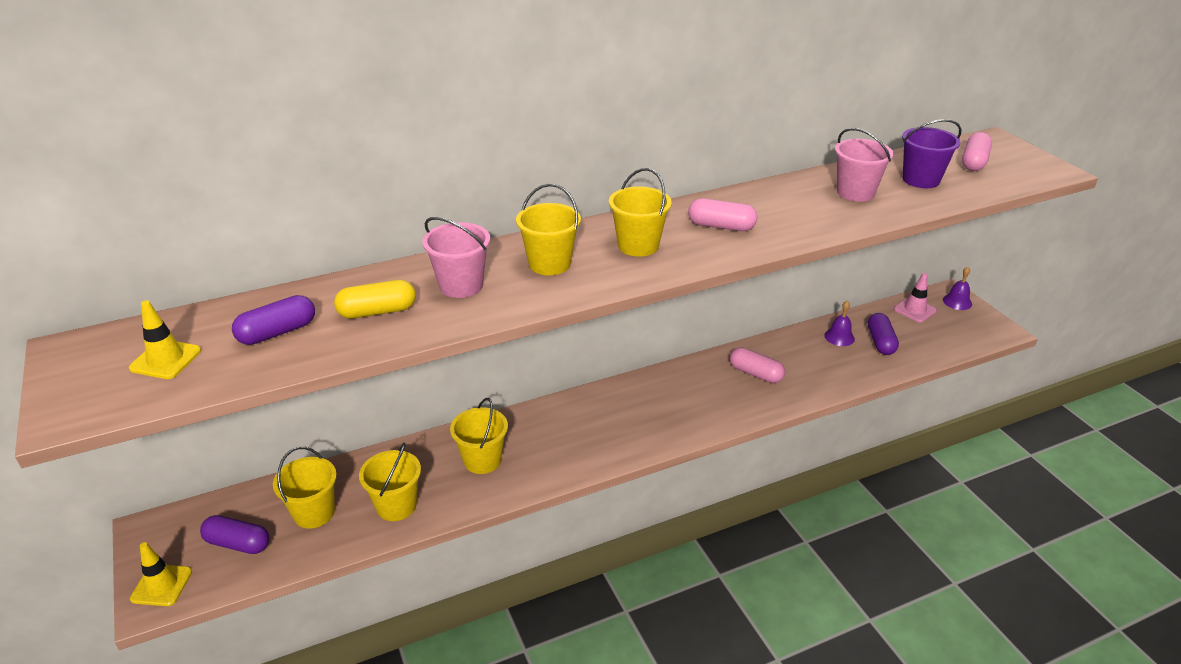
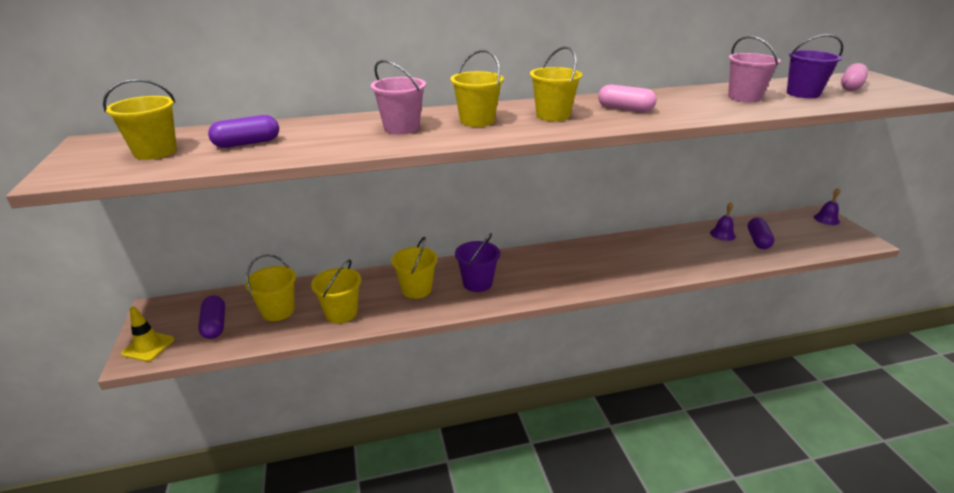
camera: 10 degrees right, 5 degrees down
(166, 359) = (155, 152): yellow traffic cone -> yellow bucket
(238, 543) = (215, 325): purple capsule -> purple capsule turned 45 degrees clockwise
(377, 311) = (329, 137): yellow capsule -> none
(556, 442) = (477, 283): none -> purple bucket
(755, 373) = (649, 252): pink capsule -> none
(915, 310) = (789, 222): pink traffic cone -> none

